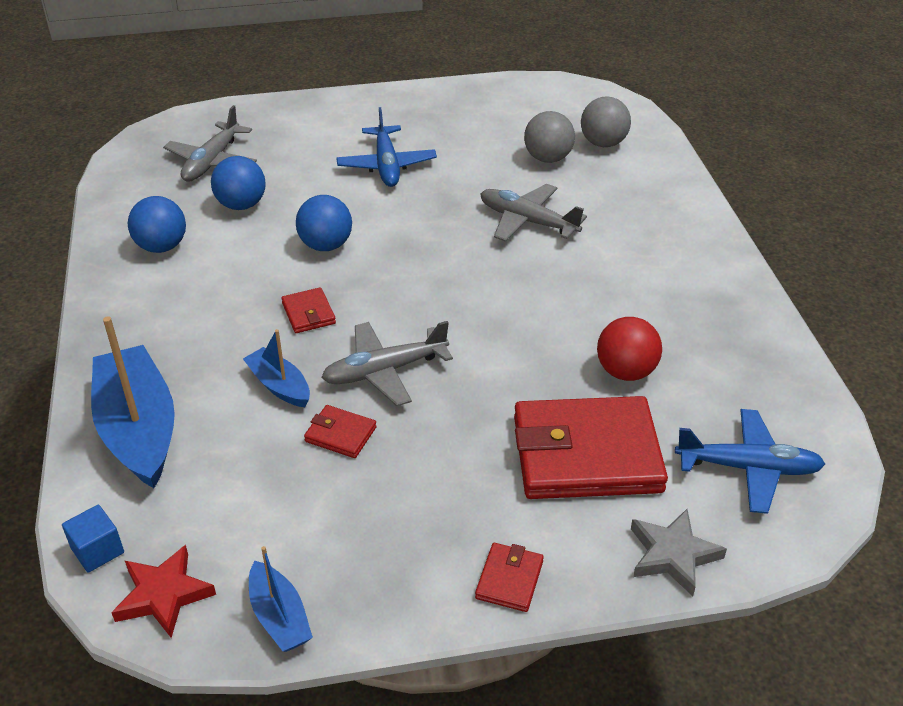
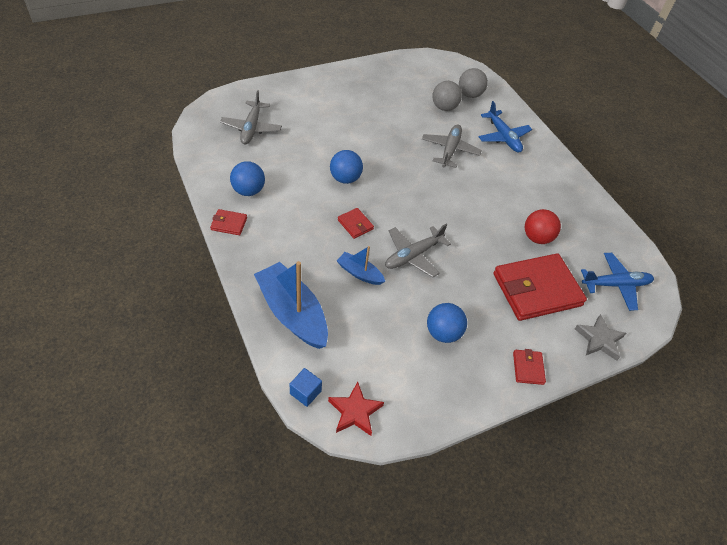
camera: 20 degrees left, 10 degrees up
(241, 205) = (283, 156): blue ball -> blue ball (443, 333)
(279, 617) = (422, 412): blue boat -> none
(340, 434) = (406, 298): red wallet -> red wallet (229, 224)
(386, 165) = (356, 121): blue plane -> blue plane (503, 137)
(527, 221) = (450, 150): grey plane -> grey plane turned 90 degrees clockwise

